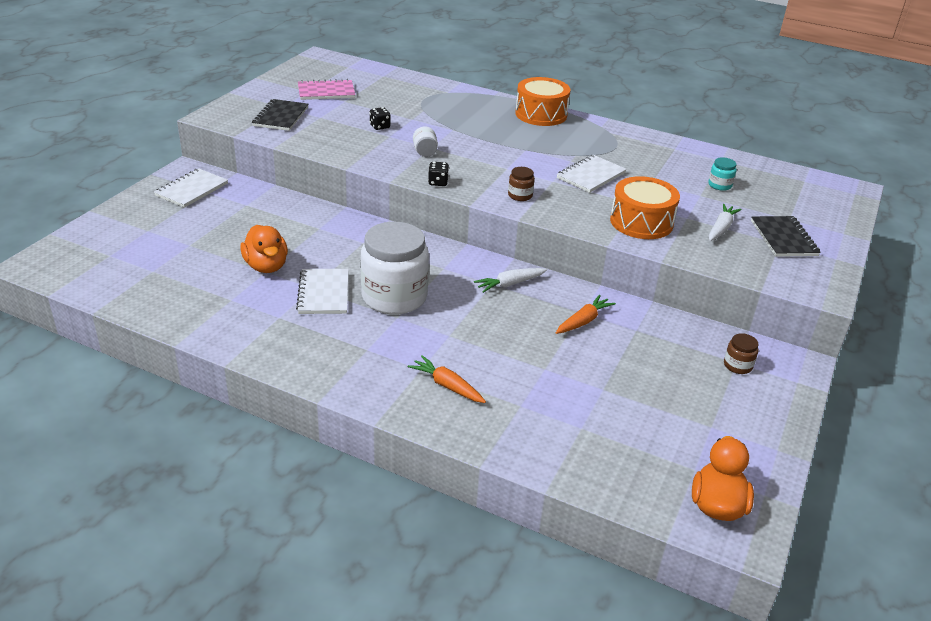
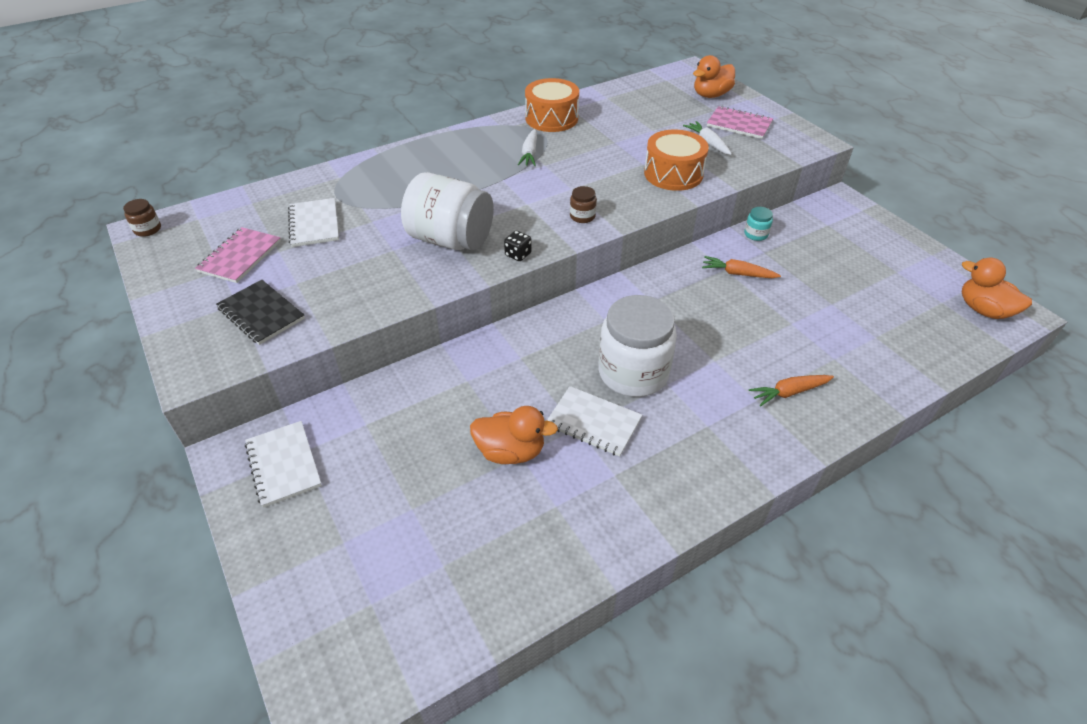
camera: 55 degrees left, 10 degrees up
(380, 127) = (366, 248): black dice -> none
(425, 152) = (450, 240): white jar -> white jar, size x2.41
(510, 284) = (659, 291): white carrot -> white carrot (529, 153)
(541, 114) = (445, 144): orange drum -> orange drum (551, 118)
(583, 321) = (737, 273): orange carrot -> orange carrot turned 60 degrees counterclockwise
(591, 175) = (579, 165): white notebook -> white notebook (314, 224)
(719, 185) = (645, 115): turquoise jar -> turquoise jar (756, 234)
(737, 365) = (832, 226): brown jar -> brown jar (147, 229)
(783, 238) = (739, 124): black notebook -> pink notebook
(816, 211) = (711, 95): none -> orange duck

